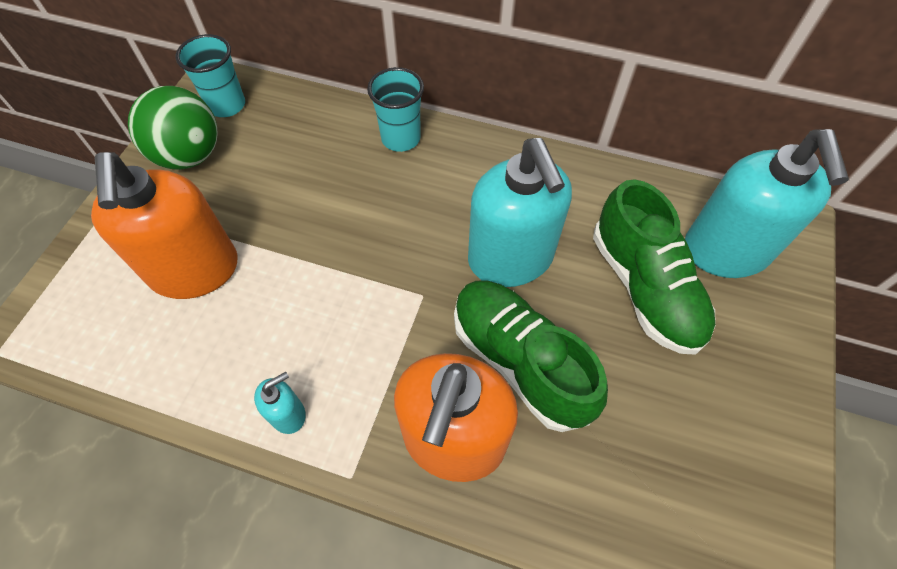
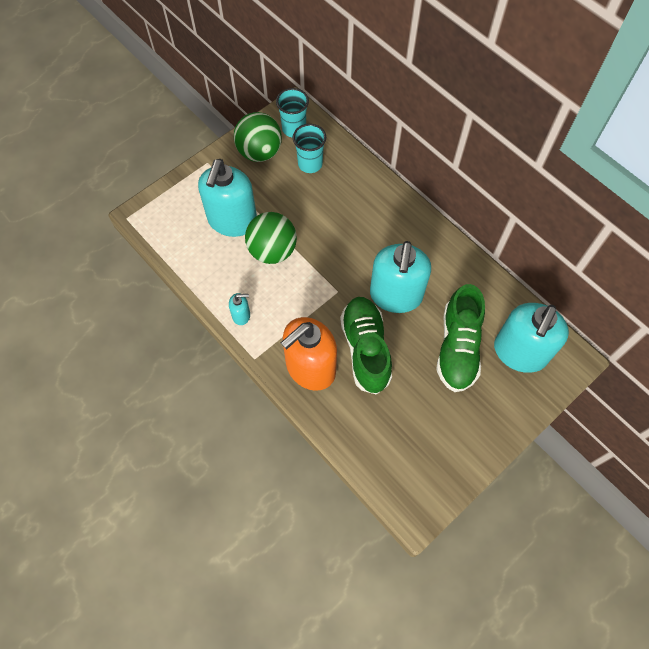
camera: 30 degrees right, 5 degrees up
(195, 270) = (232, 221): orange soap dispenser -> turquoise soap dispenser
(286, 284) = (272, 251): none -> green ball
(401, 138) = (379, 196): turquoise cup -> turquoise cup (310, 164)

